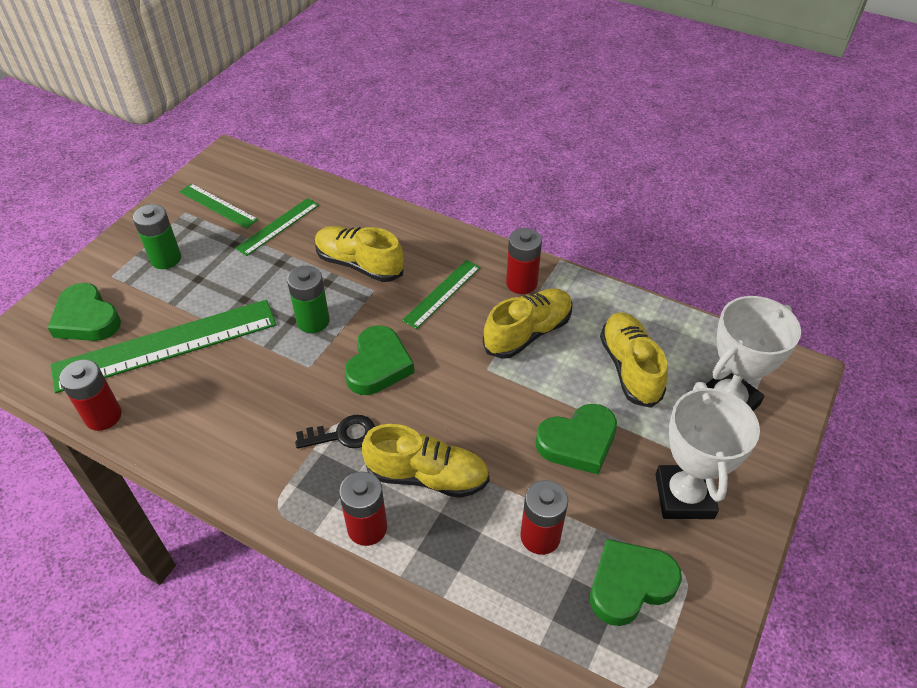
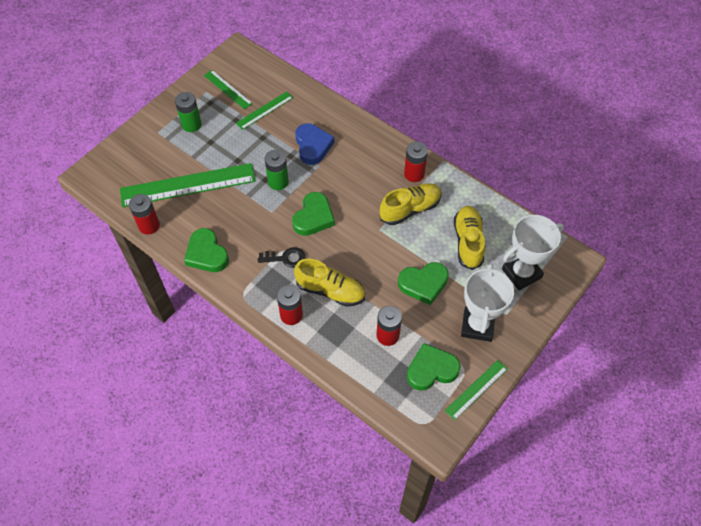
camera: 10 degrees right, 10 degrees up
(86, 319) = (141, 160): green heart -> green heart (207, 254)
(359, 264) = (313, 146): yellow shoe -> blue heart
(442, 293) = (362, 174): green ruler -> green ruler (476, 389)

